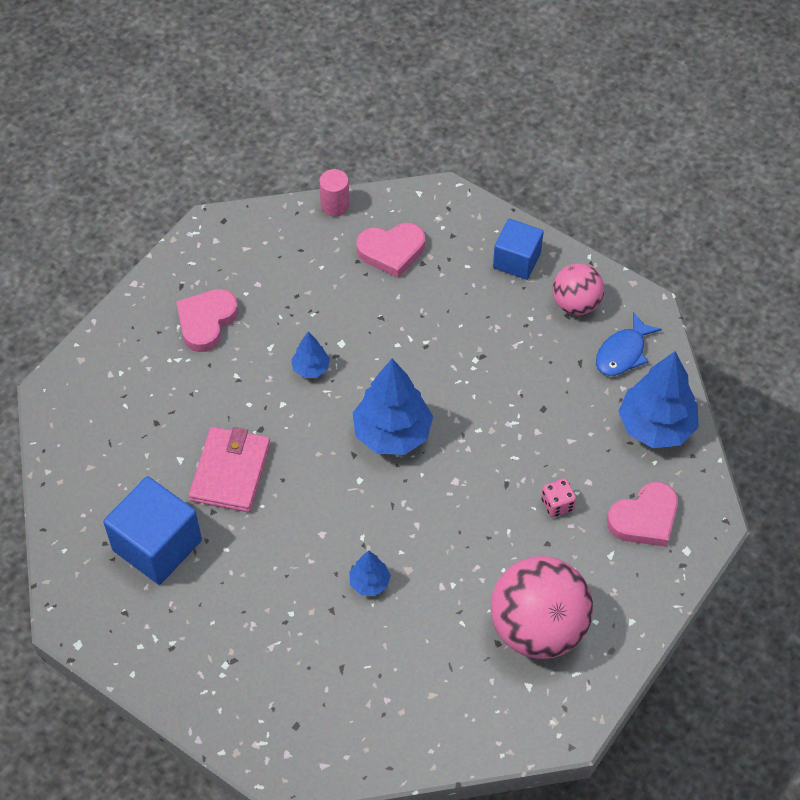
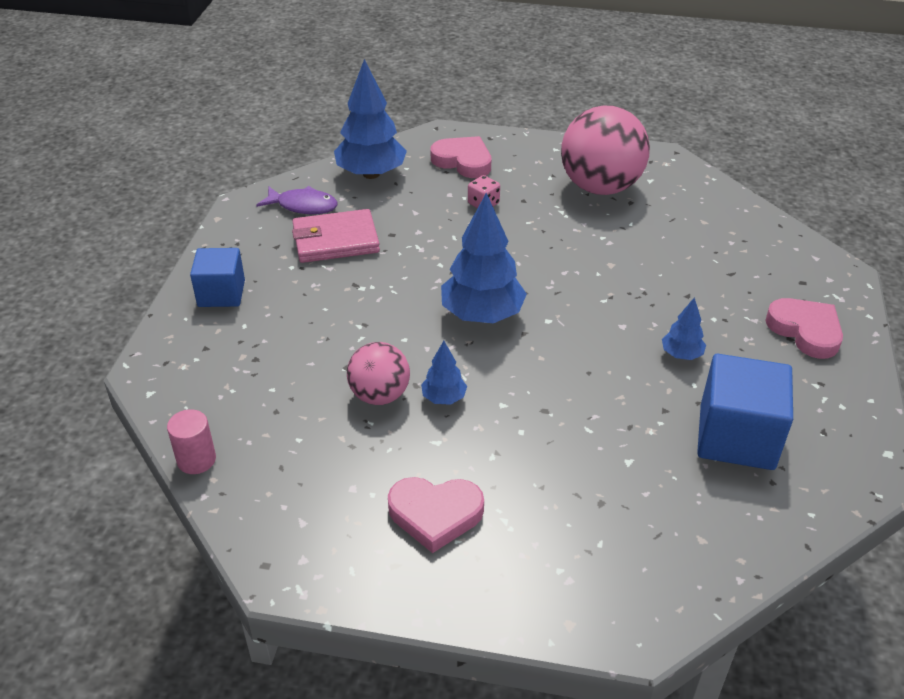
camera: 115 degrees left, 15 degrees down
(231, 472) = (611, 413): pink wallet -> pink wallet (335, 240)
(369, 583) = (643, 282): blue tree -> blue tree (681, 354)
(391, 251) = (249, 387): pink heart -> pink heart (805, 331)
(576, 304) = (260, 244): pink ball -> pink ball (379, 395)
(623, 353) = (303, 206): blue fish -> purple fish

